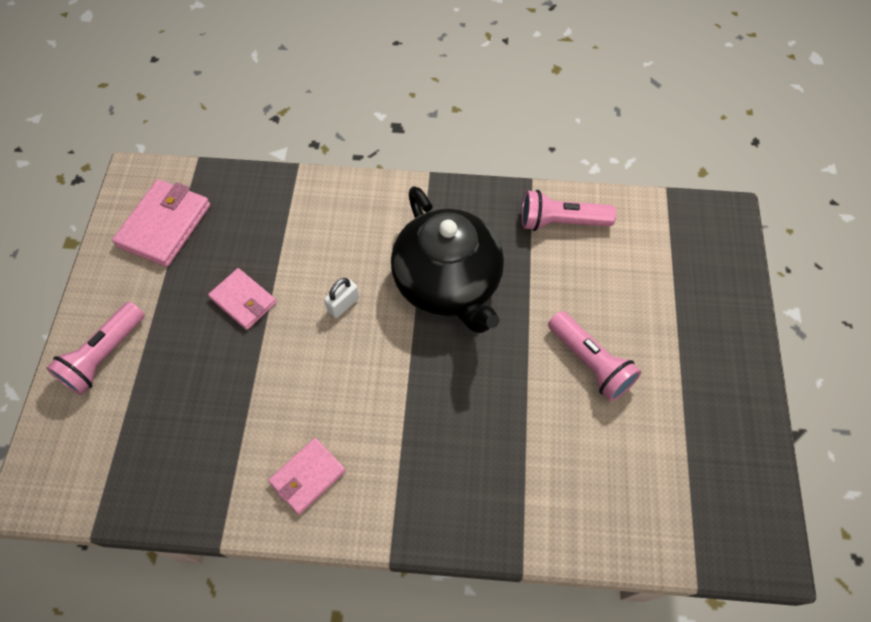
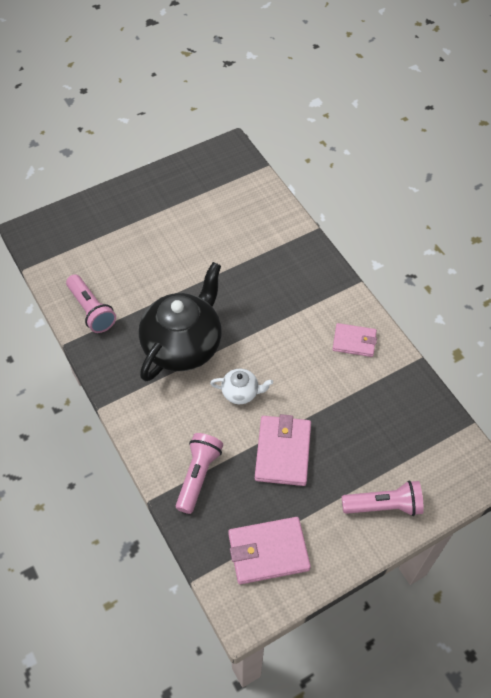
camera: 125 degrees left, 5 degrees down
(243, 300) = (283, 452): pink wallet -> pink wallet, size x1.55
(343, 304) = (241, 392): white padlock -> white teapot
(590, 363) = (183, 251): pink flashlight -> pink flashlight (198, 475)

